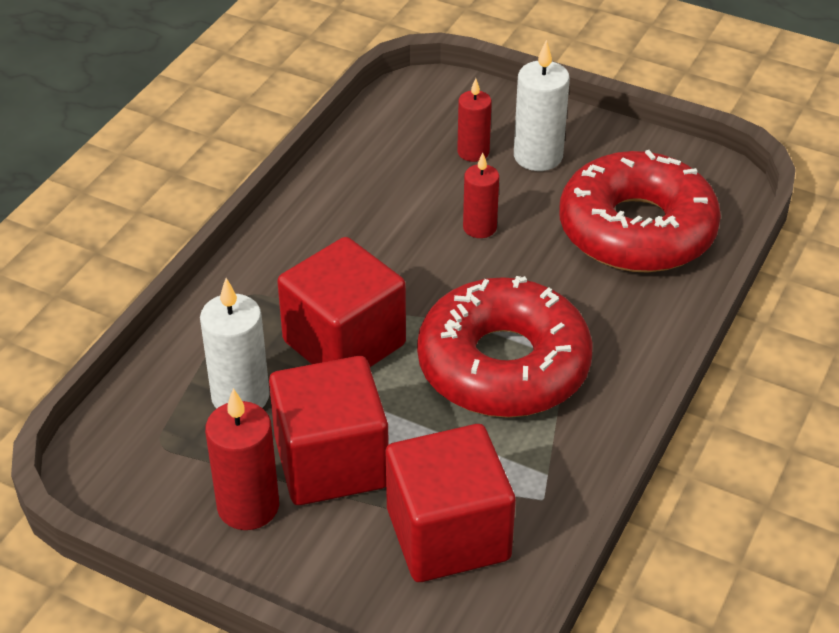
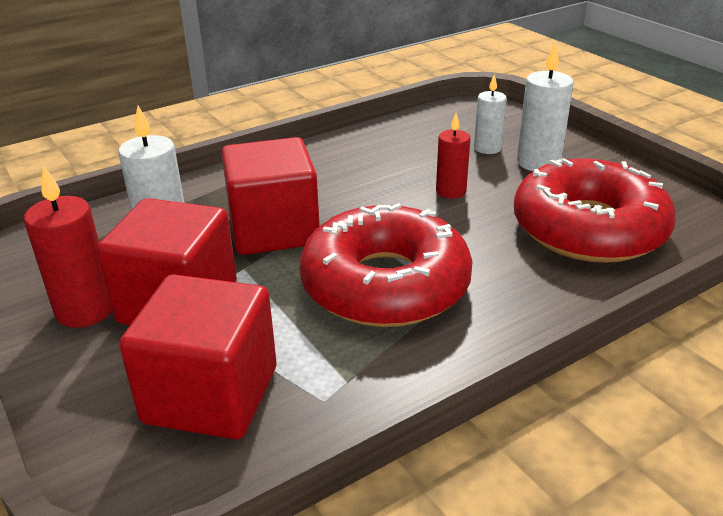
camera: 30 degrees right, 10 degrees down
(473, 152) = (487, 148): red candle -> white candle

